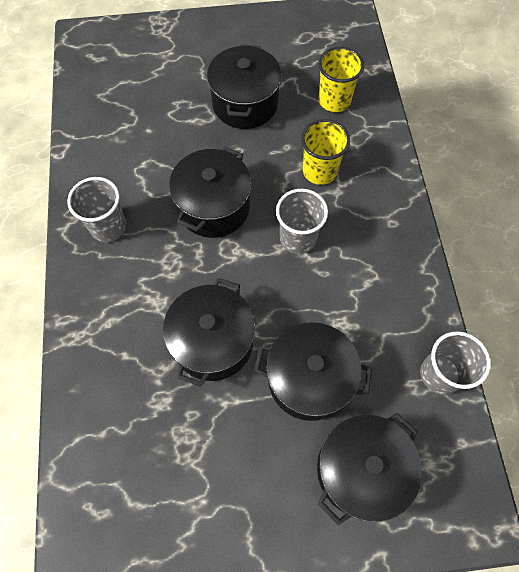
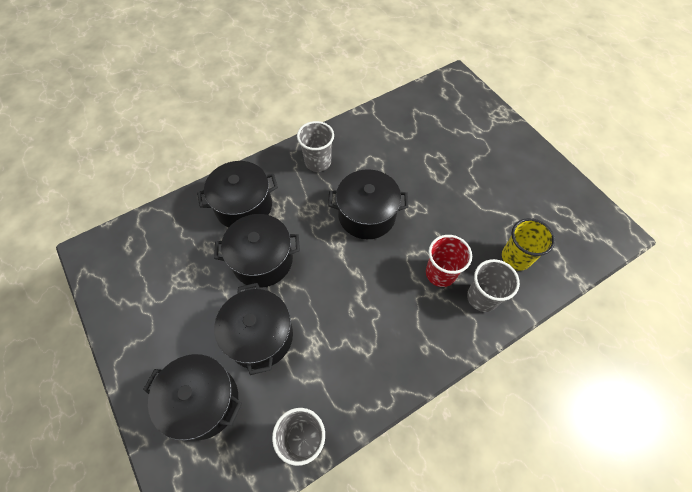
camera: 65 degrees right, 5 degrees down
(245, 103) = (468, 196): black pot -> black pot (244, 206)
(298, 238) = (371, 281): grey cup -> grey cup (482, 297)
(319, 171) = (440, 273): yellow cup -> red cup

